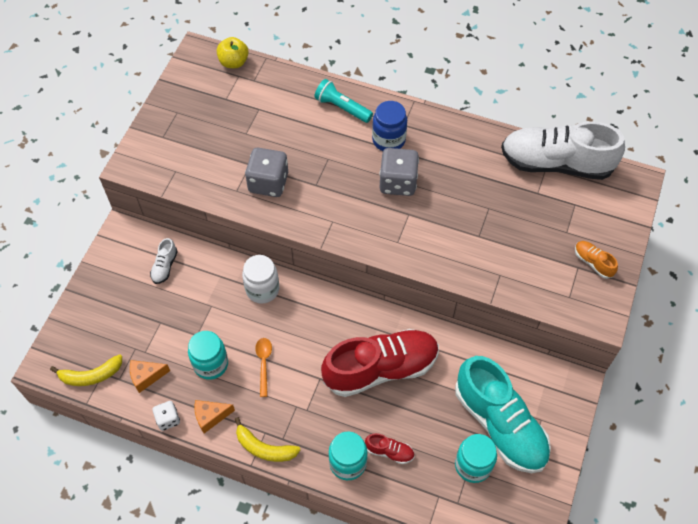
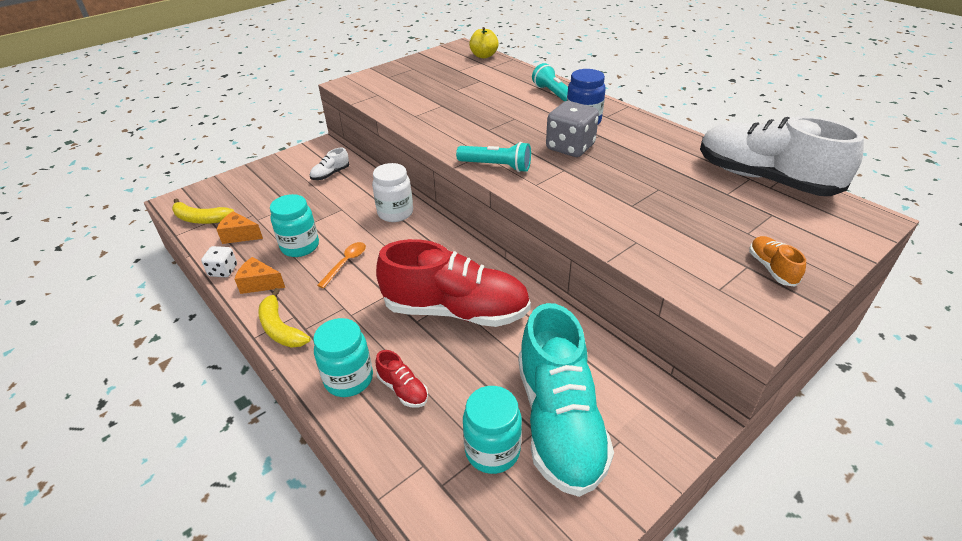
camera: 30 degrees right, 20 degrees down
(268, 183) = (447, 118): grey dice -> none
(354, 232) = (496, 166): none -> turquoise flashlight

